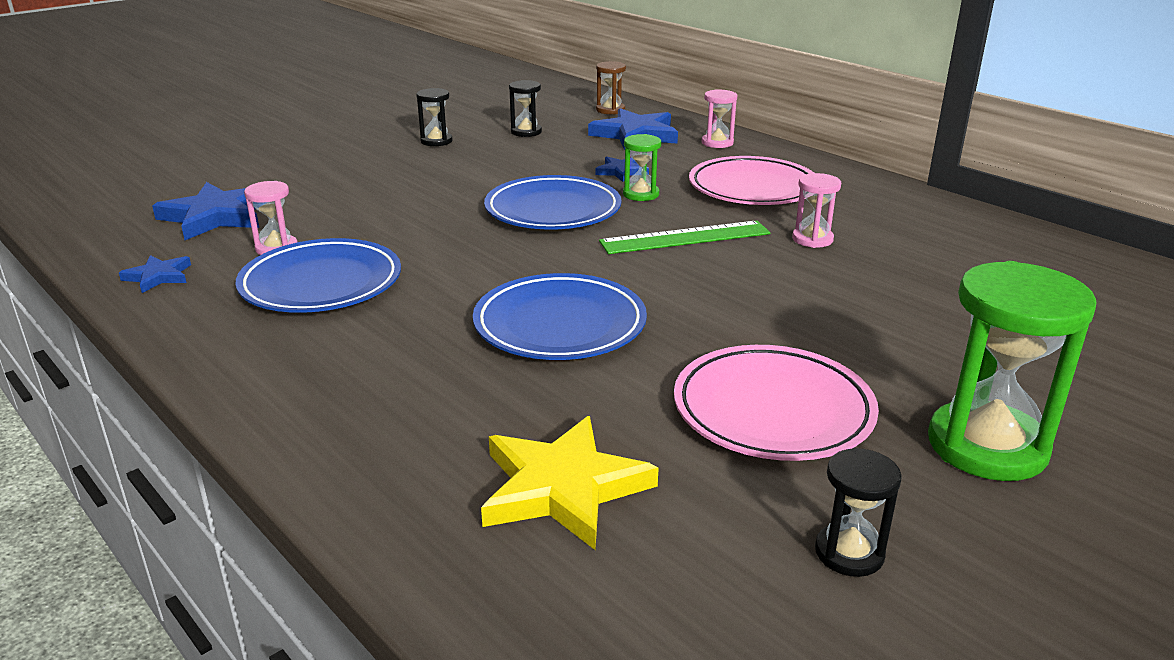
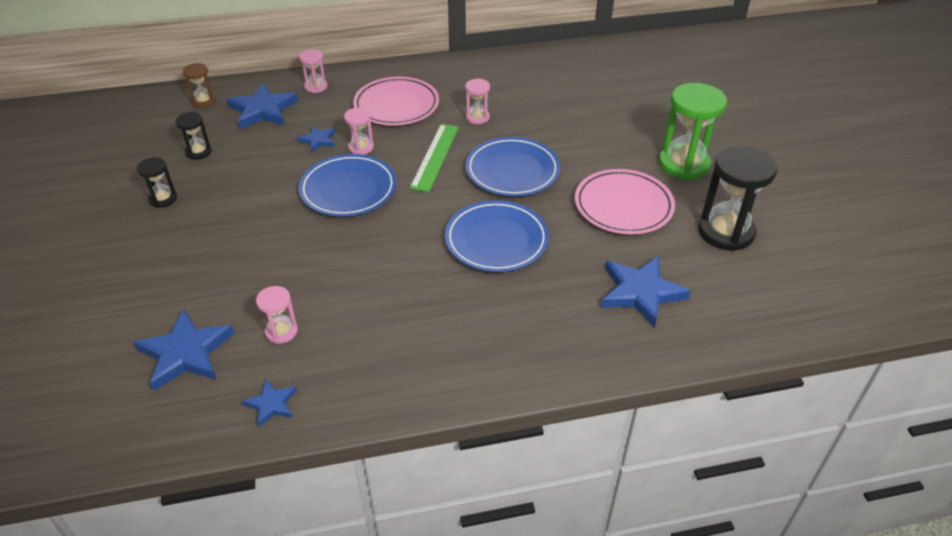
camera: 60 degrees left, 15 degrees up
(321, 284) = (360, 322): blue plate -> blue plate (512, 171)
(563, 488) = (641, 292): yellow star -> blue star
(641, 194) = (361, 147): green hourglass -> pink hourglass
(849, 553) = (726, 232): black hourglass -> black hourglass, size x1.96

